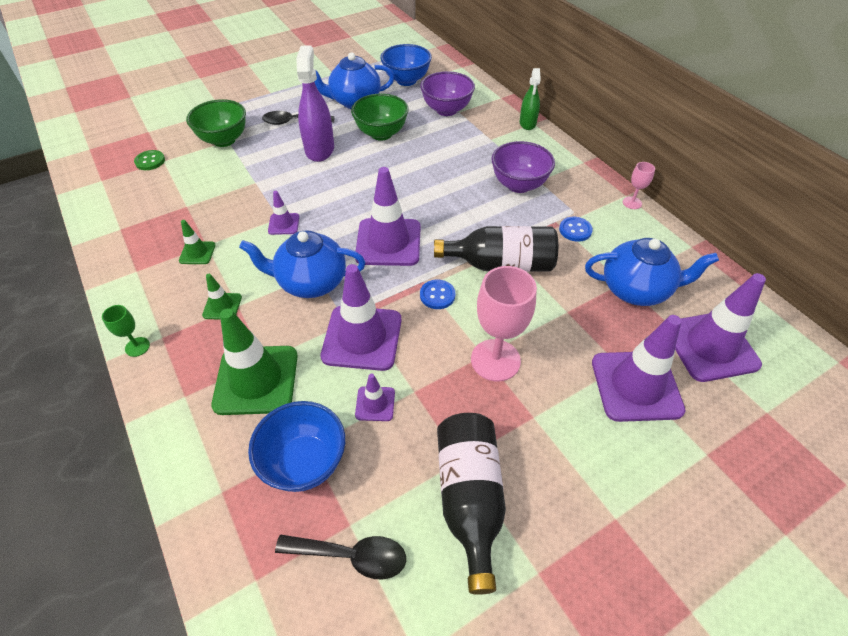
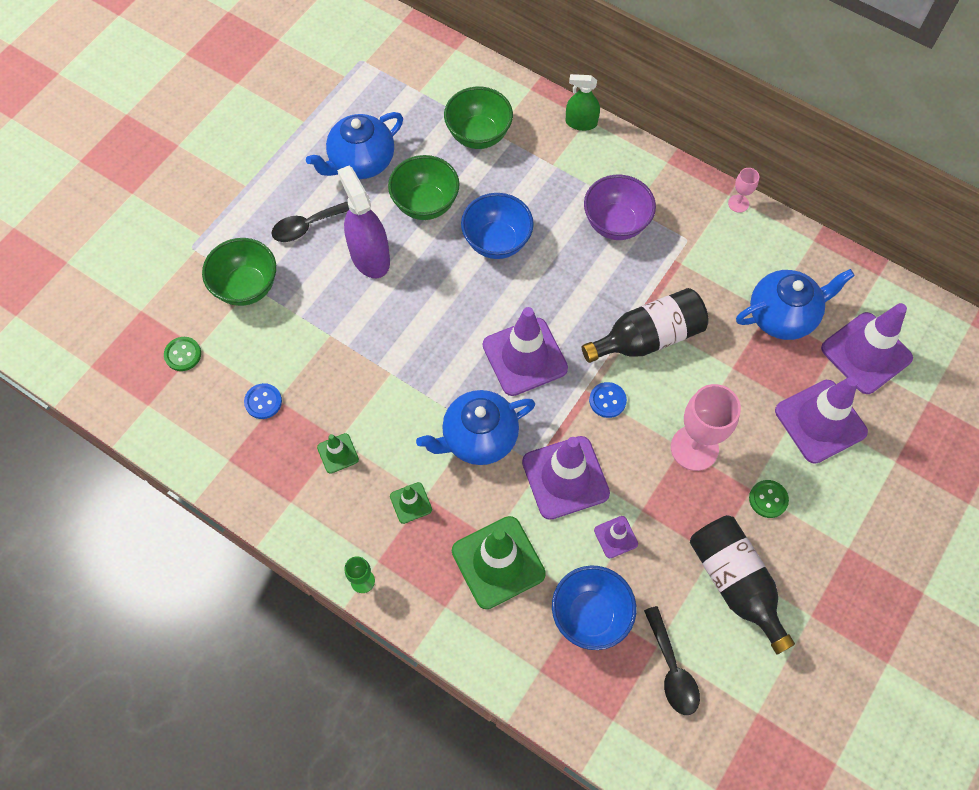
camera: 25 degrees left, 15 degrees up
(284, 224) = (402, 379): purple traffic cone -> none
(351, 556) = (671, 669): black spoon -> black spoon turned 90 degrees clockwise
(406, 80) = (402, 100): blue bowl -> blue bowl (497, 242)
(446, 110) = (478, 135): purple bowl -> green bowl
(527, 123) = (581, 123): green spray bottle -> green spray bottle turned 120 degrees clockwise
(547, 433) = (768, 499): none -> green button
(575, 230) = (698, 264): blue button -> blue button (263, 402)

